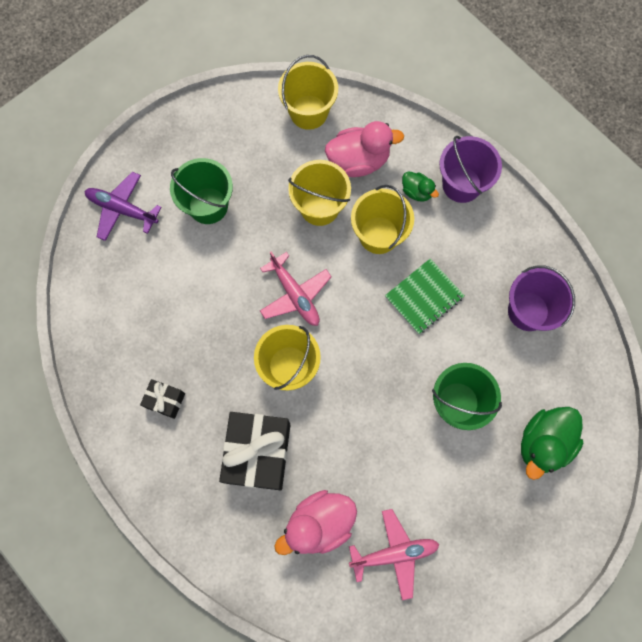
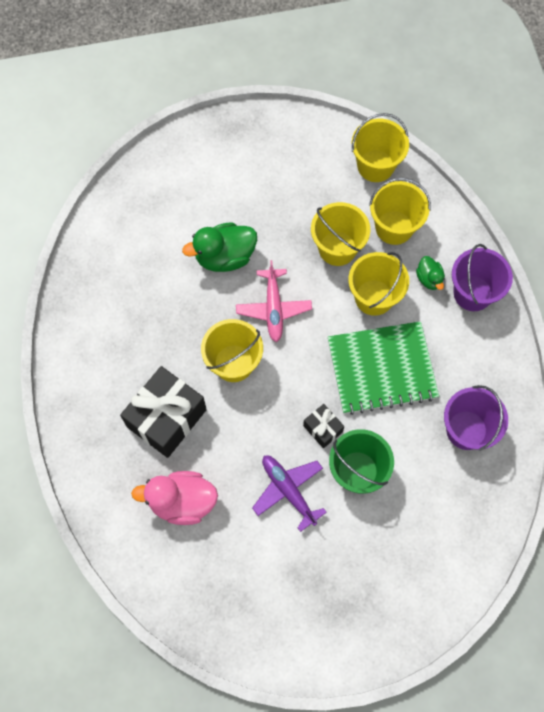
camera: 30 degrees right, 5 degrees down
(122, 209) = (174, 166): purple plane -> purple plane (288, 490)
(165, 400) = (118, 335): black gift -> black gift (322, 429)
(208, 205) = (245, 199): green bucket -> none
(358, 161) = (394, 227): pink duck -> yellow bucket
(394, 553) = (229, 562): pink plane -> none
(424, 297) = (381, 369): green notebook -> green notebook, size x1.60
(543, 443) = (411, 546): green duck -> green duck (225, 257)

